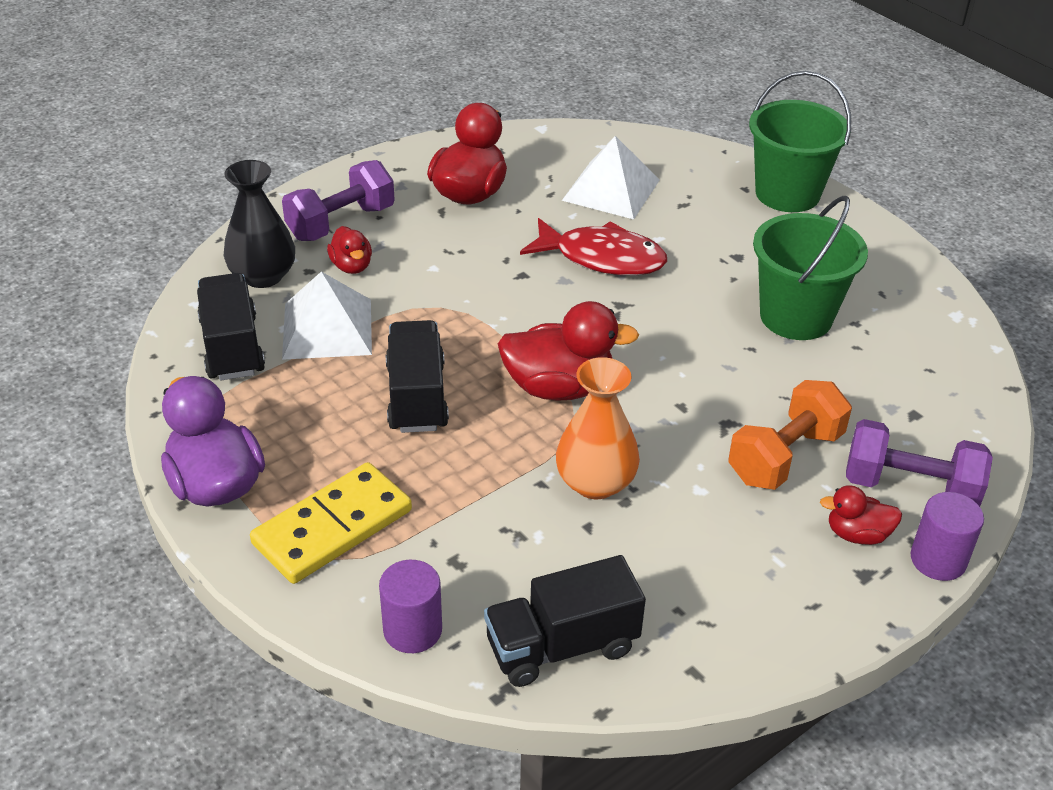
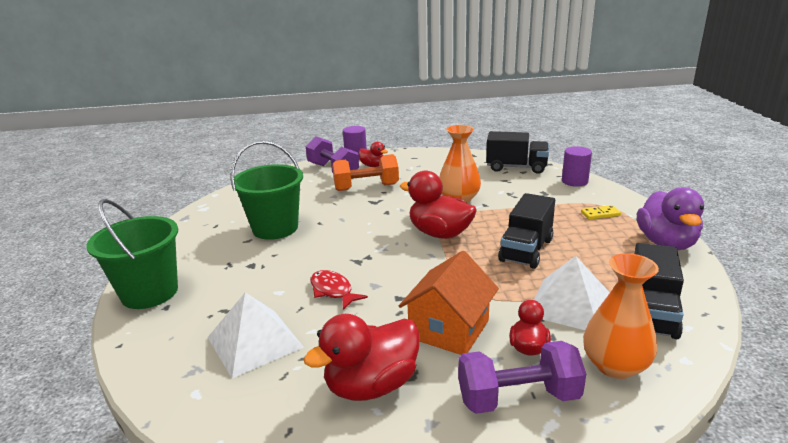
camera: 145 degrees left, 15 degrees down
(263, 276) = (615, 365): black vase -> orange vase
(332, 527) = (600, 214): yellow domino -> yellow domino, size x0.44
(440, 259) = (449, 329): none -> orange house
(602, 258) = (333, 291): red fish -> red fish, size x0.61

